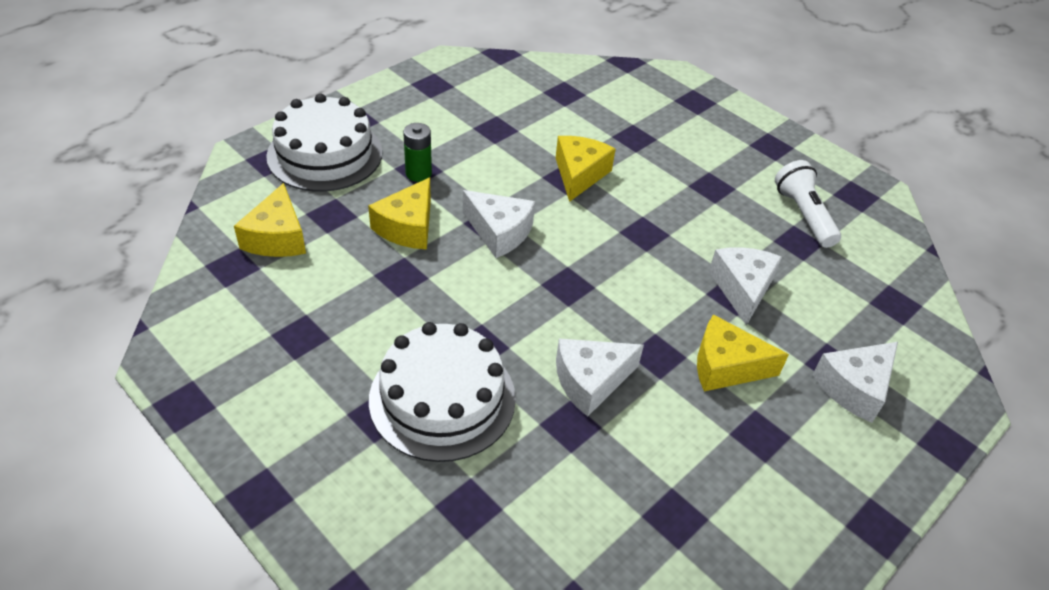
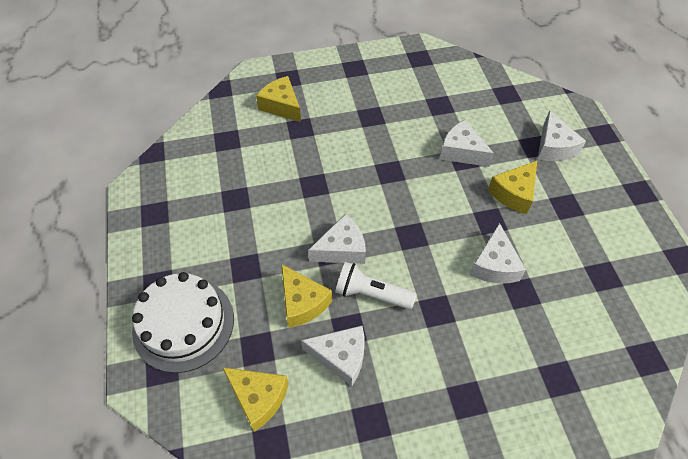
camera: 55 degrees left, 10 degrees up
(362, 282) = (341, 357): none -> white cheese
(418, 173) = (250, 270): green battery -> none
(442, 398) = (470, 354): white cake -> none
(579, 174) = (315, 176): yellow cheese -> yellow cheese (281, 106)
(803, 215) = (420, 90): white flashlight -> white flashlight (371, 294)

